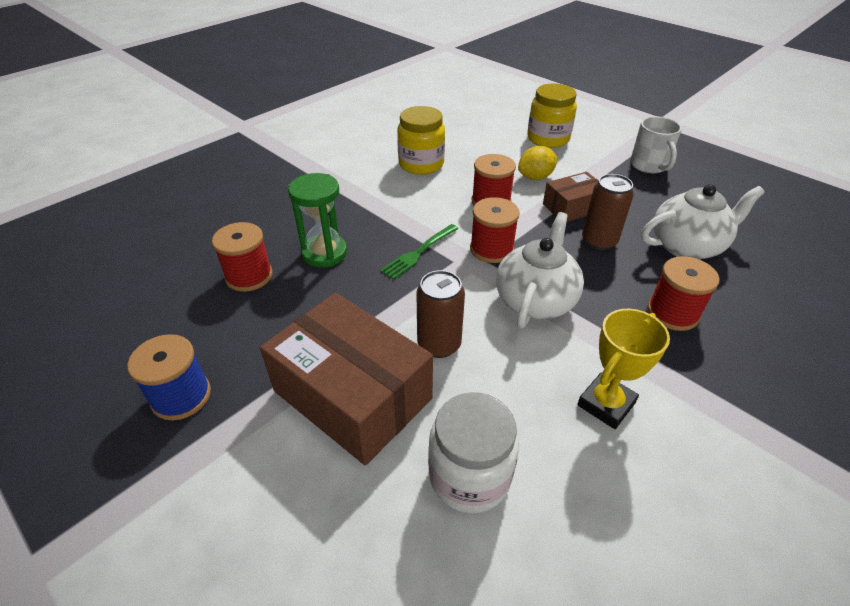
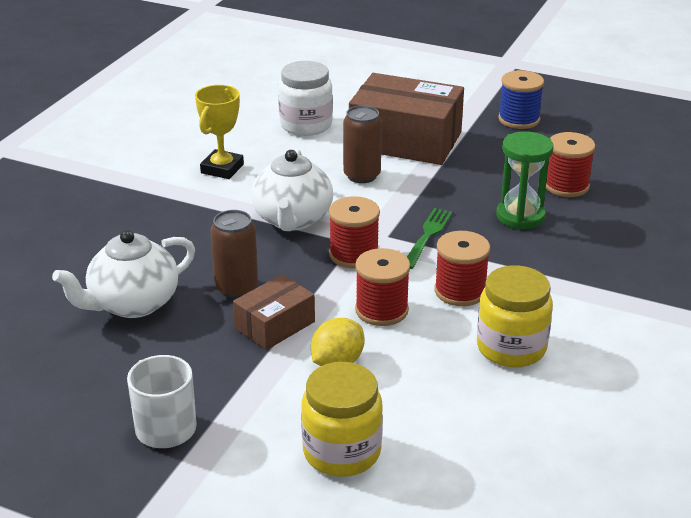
camera: 160 degrees right, 10 degrees down
(672, 313) = (162, 235): red spool -> red spool (460, 291)

